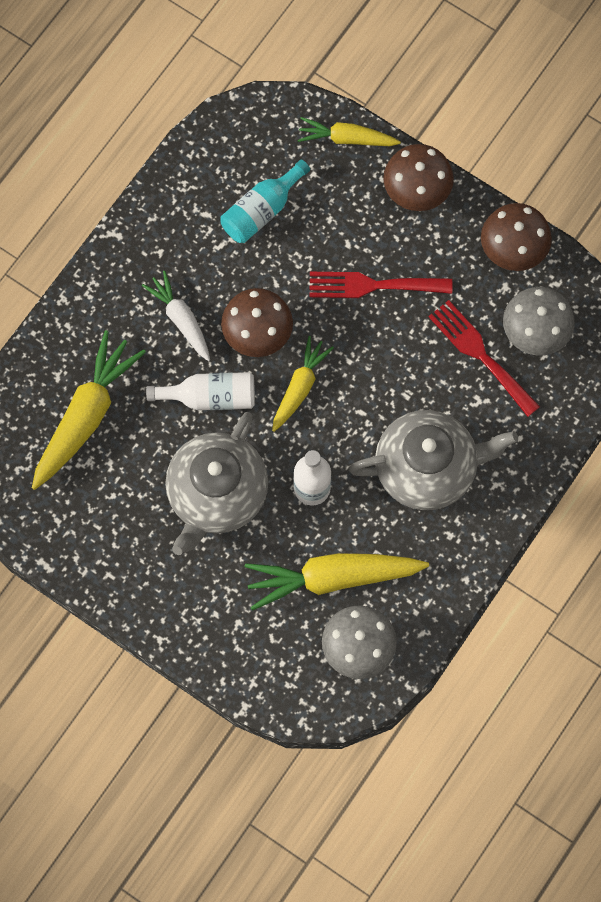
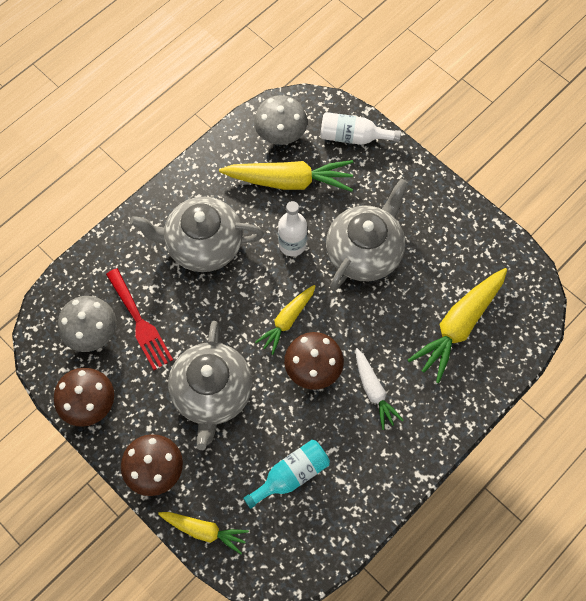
camera: 170 degrees left, 5 degrees down
(210, 397) = (359, 324): white bottle -> white bottle (353, 137)
(372, 285) = (212, 393): red fork -> grey teapot

